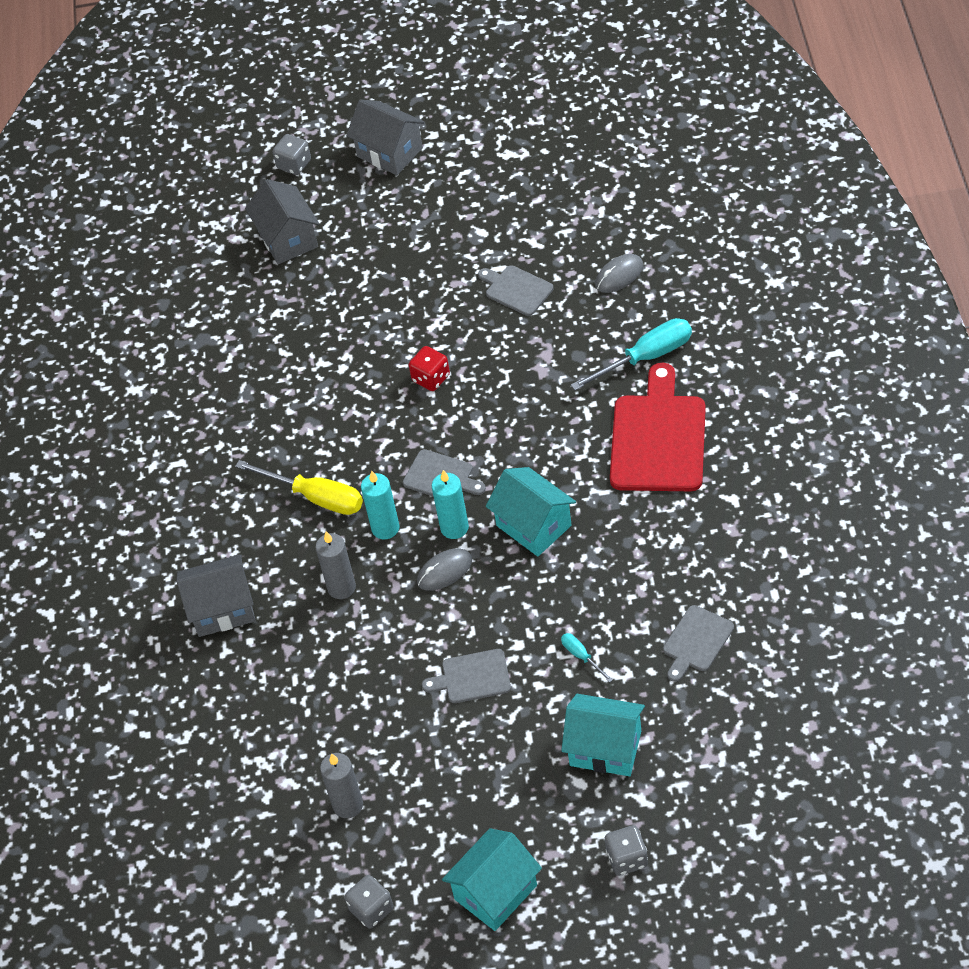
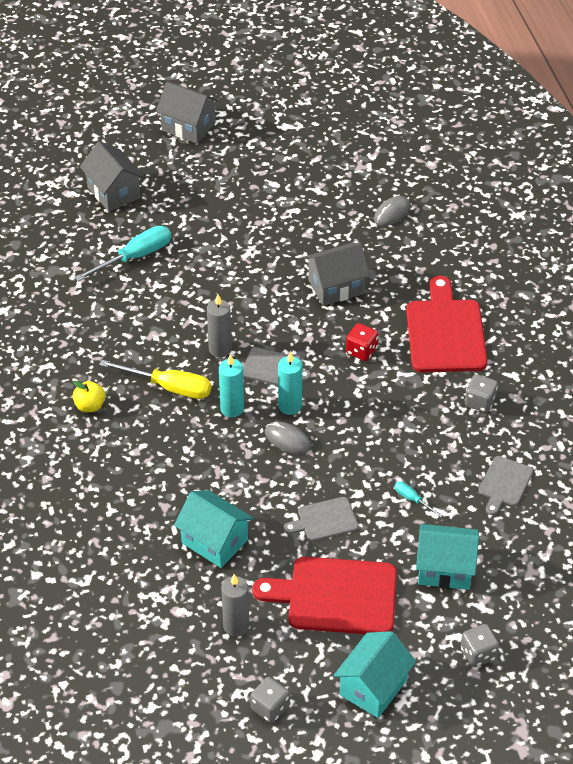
camera: 15 degrees left, 5 degrees down
(220, 517) = (90, 406): none -> yellow apple
(222, 609) = (103, 477): grey house -> grey house (336, 287)
(294, 164) = (110, 137): grey dice -> grey dice (480, 402)
(341, 587) = (202, 456): grey candle -> grey candle (220, 349)
(431, 378) = (251, 293): red dice -> red dice (361, 351)
(444, 571) = (287, 439): grey mouse -> grey mouse turned 75 degrees clockwise
(470, 775) = (336, 596): none -> red cutting board
(516, 290) = (310, 226): grey cutting board -> none
(533, 525) = (355, 401): turquoise house -> turquoise house (214, 541)
(646, 357) = (424, 272): turquoise screwdriver -> turquoise screwdriver (135, 257)

